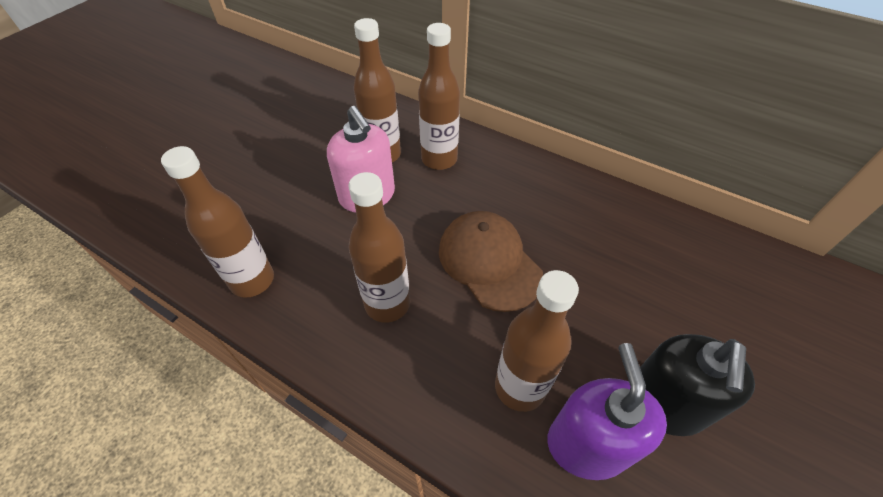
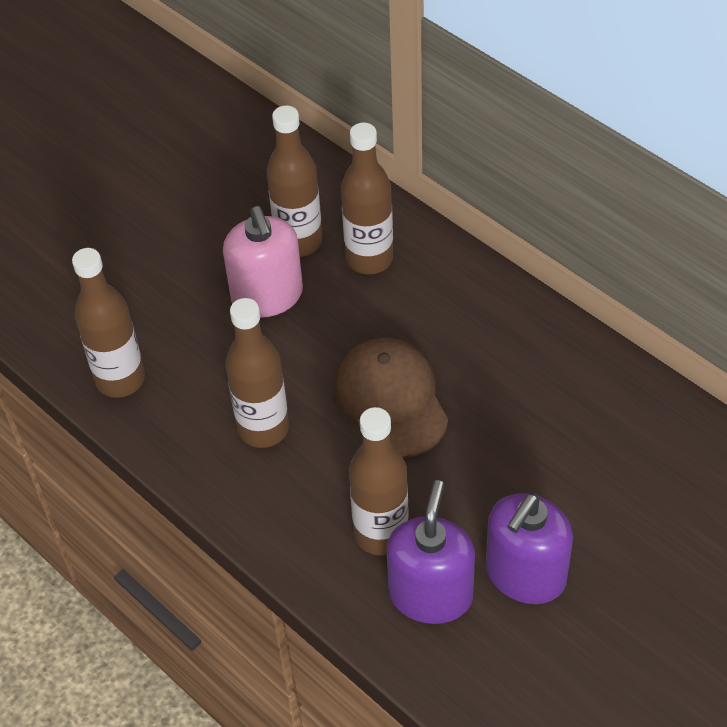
camera: 15 degrees right, 0 degrees up
(664, 404) = (525, 574): black soap dispenser -> purple soap dispenser

